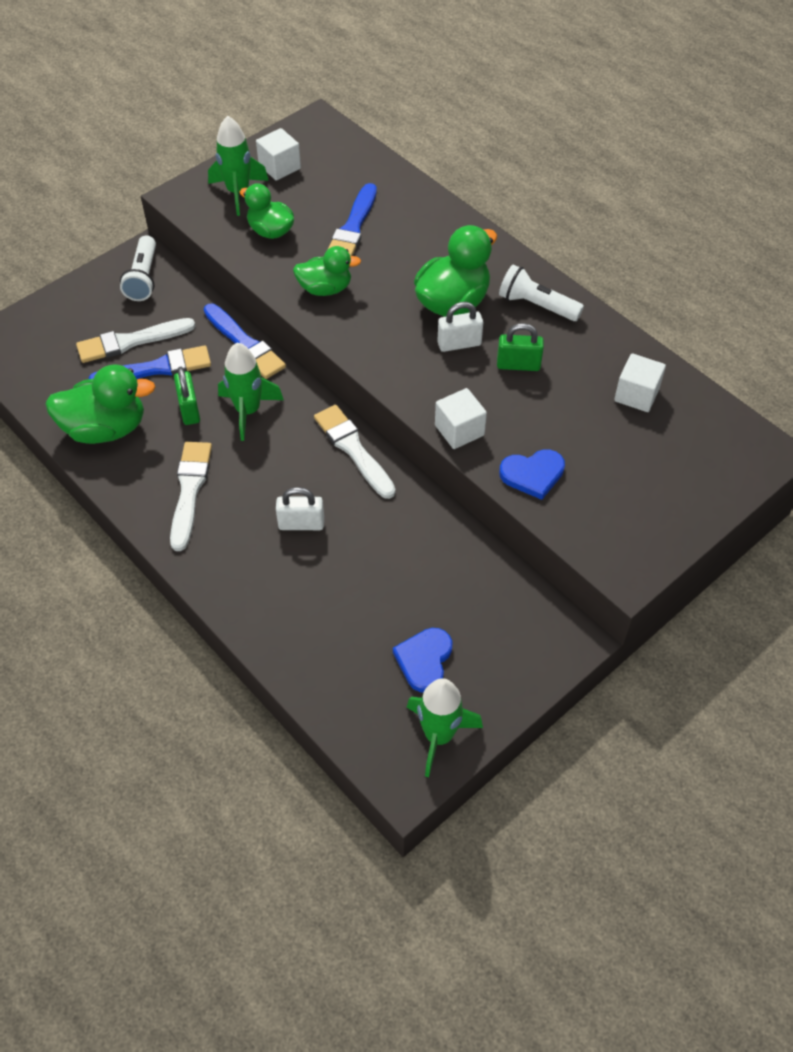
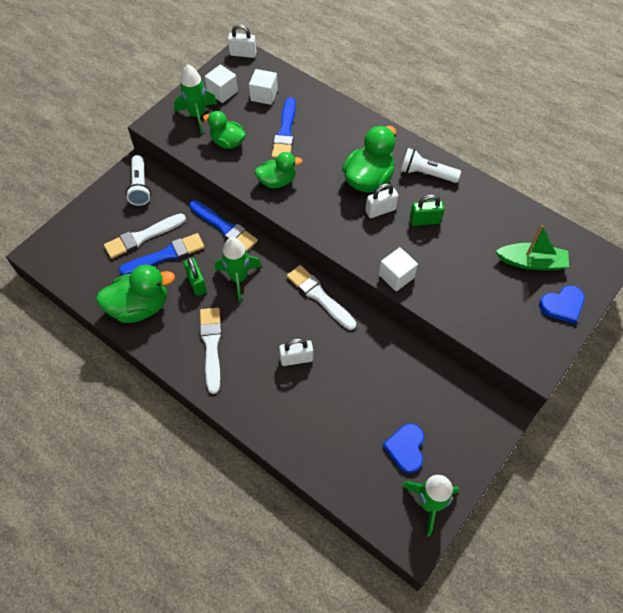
camera: 10 degrees left, 5 degrees up
(320, 121) = (243, 54): none -> white padlock
(533, 474) = (454, 302): blue heart -> blue heart (562, 305)
(636, 395) = (510, 231): white cube -> white cube (264, 95)
(657, 439) = (531, 262): none -> green boat

